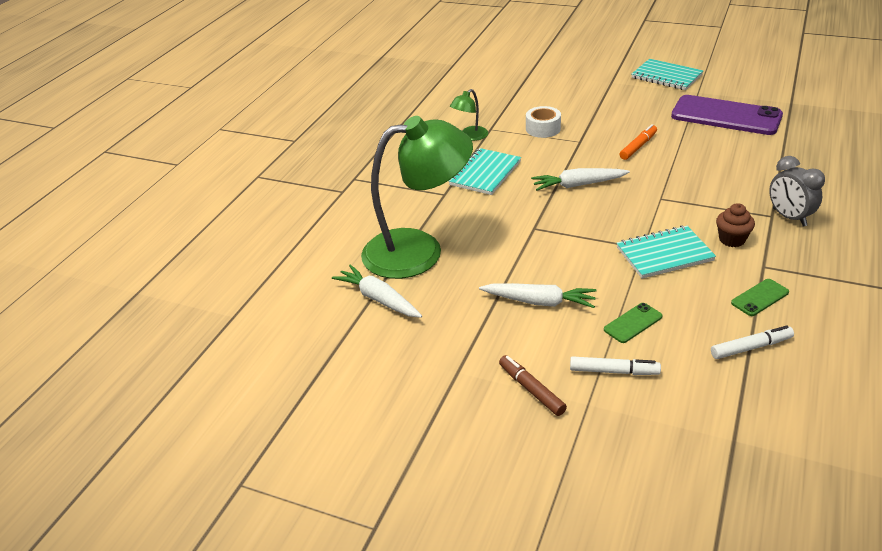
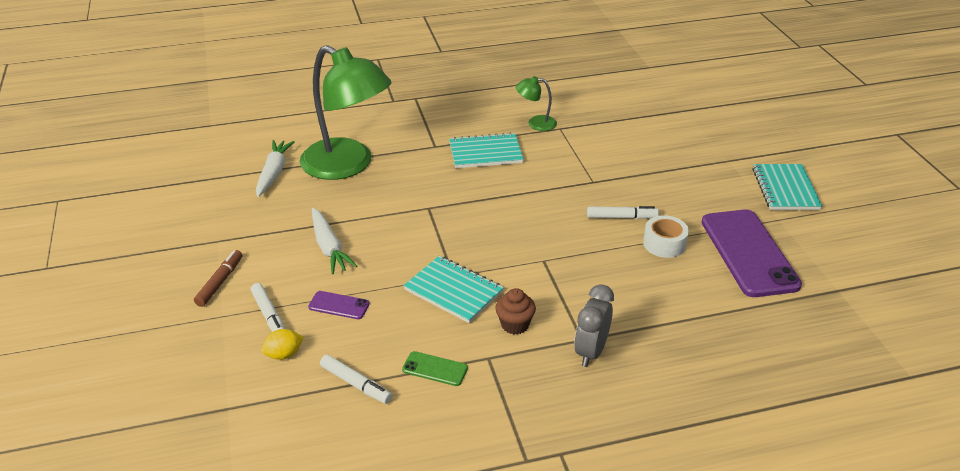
camera: 50 degrees right, 0 degrees up
(543, 129) = (592, 154): white tape -> white tape (664, 244)
(578, 185) = (517, 206): white carrot -> none
(633, 323) = (339, 305): green phone -> purple phone
(638, 146) = (621, 217): orange marker -> white marker
(679, 379) = (284, 354): none -> yellow lemon

